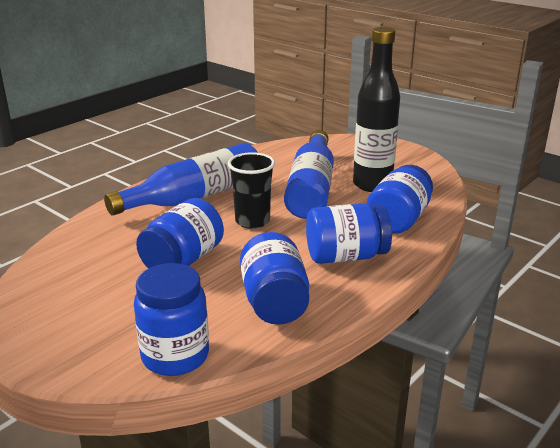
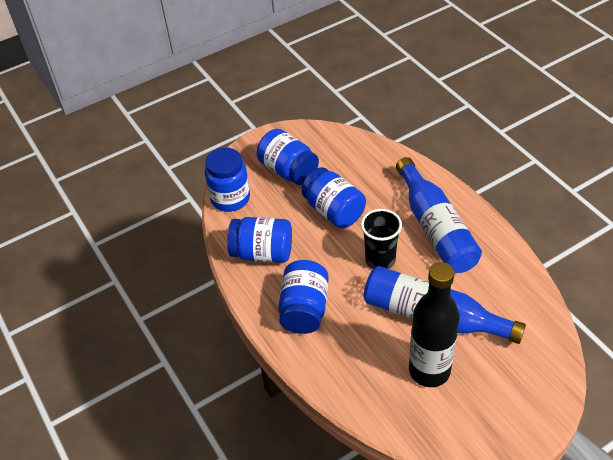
camera: 110 degrees right, 20 degrees up
(398, 220) = (351, 367): blue jar -> blue jar (288, 170)

